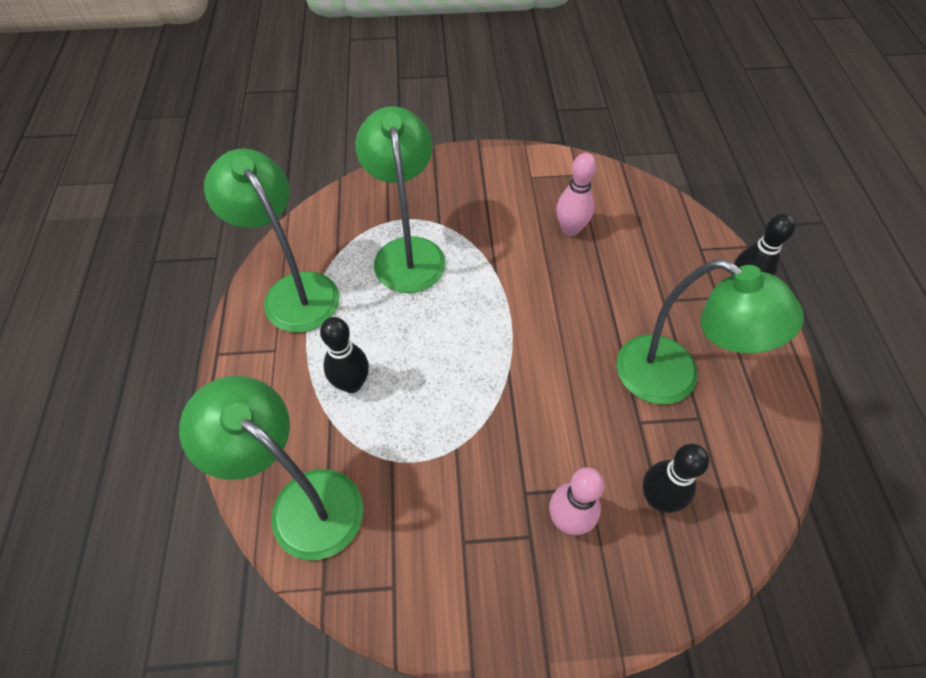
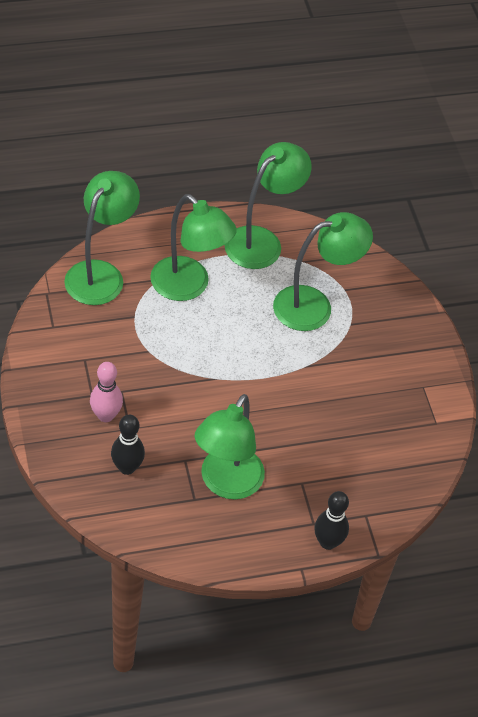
camera: 75 degrees right, 5 degrees down
(352, 383) = (188, 287): black bowling pin -> green lamp
(570, 229) = (365, 417): pink bowling pin -> none

